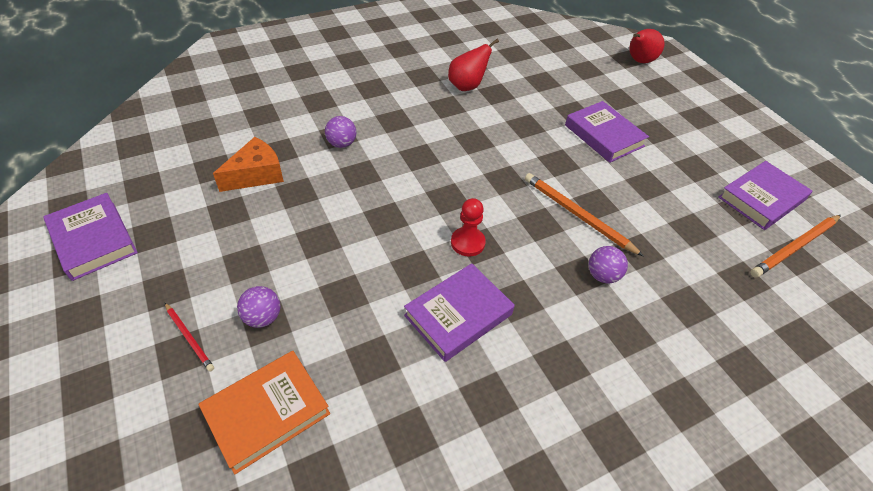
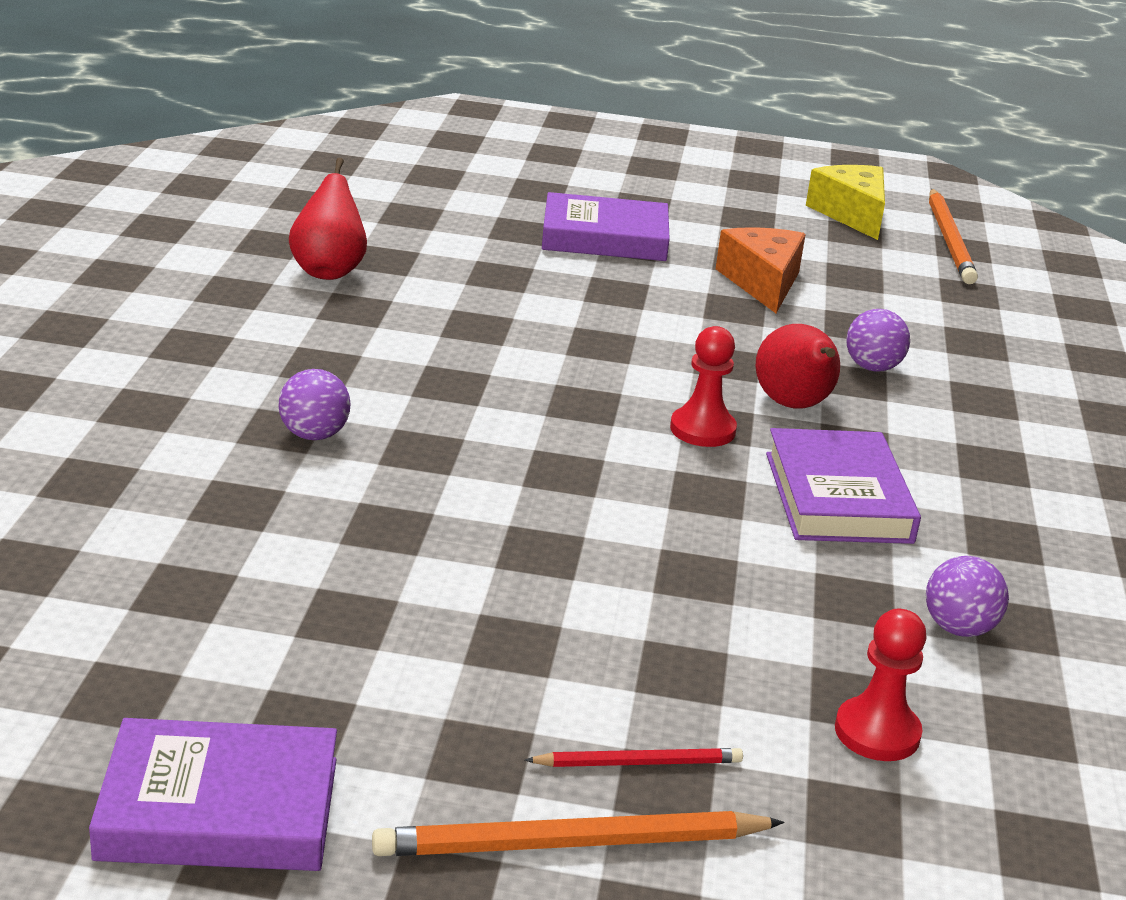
camera: 55 degrees left, 20 degrees down
(256, 174) = (277, 550): orange cheese -> orange cheese (762, 283)
(263, 317) = (669, 669): purple ball -> purple ball (958, 628)
(267, 412) = (877, 732): orange book -> red pawn
(577, 215) = (742, 330): orange pencil -> orange pencil (571, 844)
(639, 61) = (476, 137): red pear -> red pear (794, 406)
(761, 199) = (851, 214): purple book -> yellow cheese

